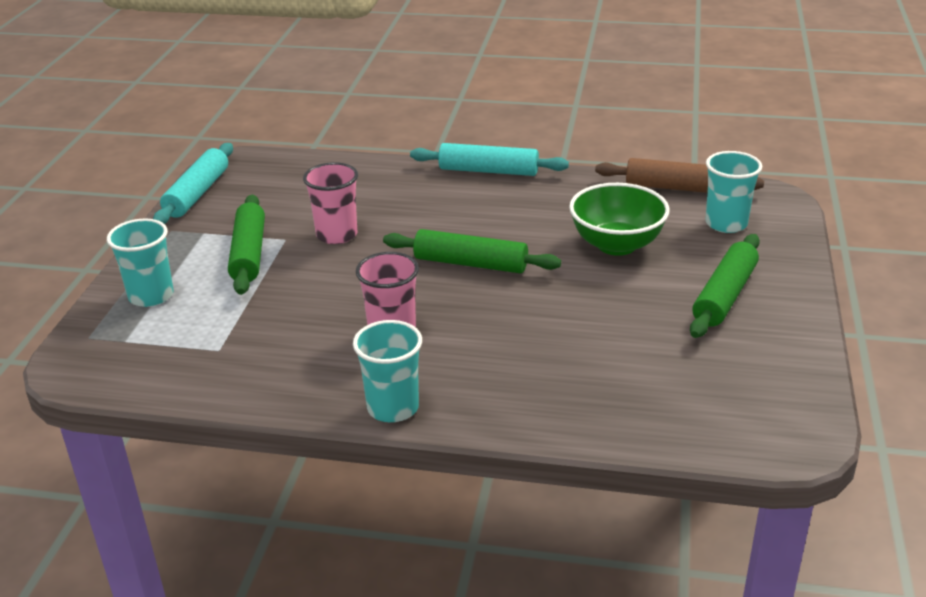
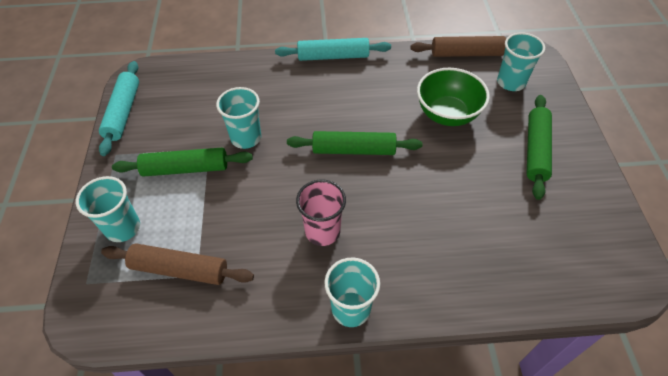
camera: 15 degrees left, 20 degrees up
(201, 341) = (180, 269): none -> brown rolling pin
(249, 253) = (185, 168): green rolling pin -> green rolling pin turned 75 degrees counterclockwise
(337, 235) = (246, 138): pink cup -> turquoise cup

